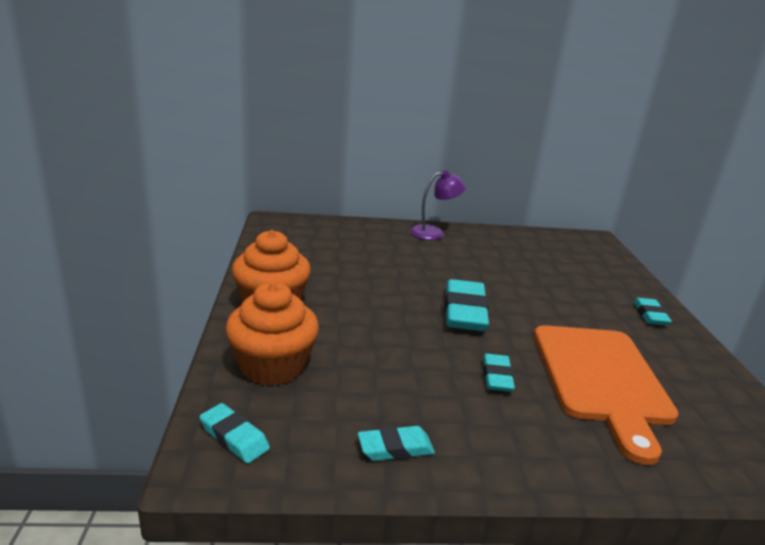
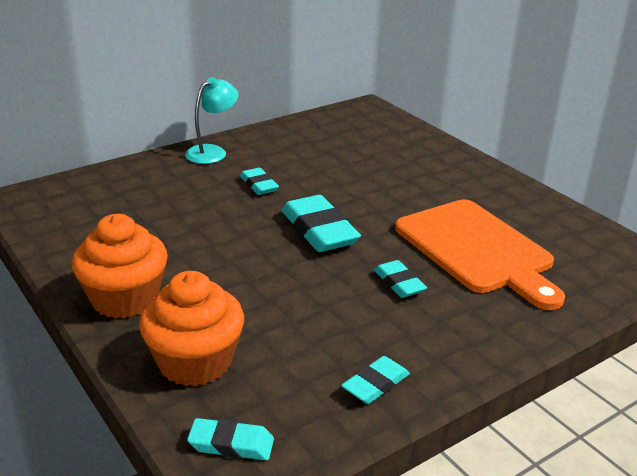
camera: 30 degrees left, 5 degrees up
(434, 232) = (212, 152): purple lamp -> turquoise lamp
(650, 315) = (469, 173): turquoise eraser -> turquoise eraser (259, 185)

